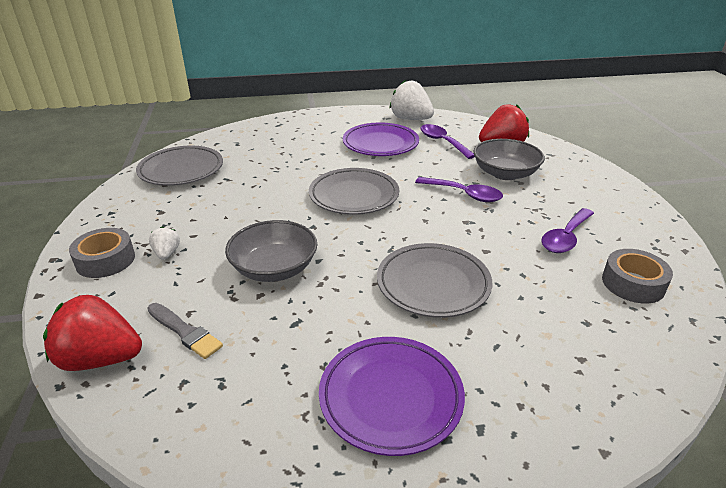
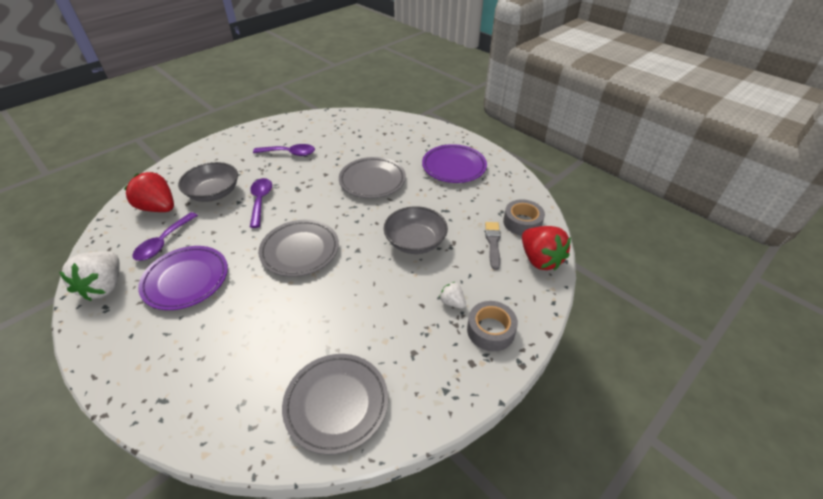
camera: 125 degrees left, 10 degrees up
(167, 253) = (452, 302): white strawberry -> white strawberry turned 90 degrees clockwise
(633, 283) = (318, 130): grey tape -> grey tape (522, 222)

